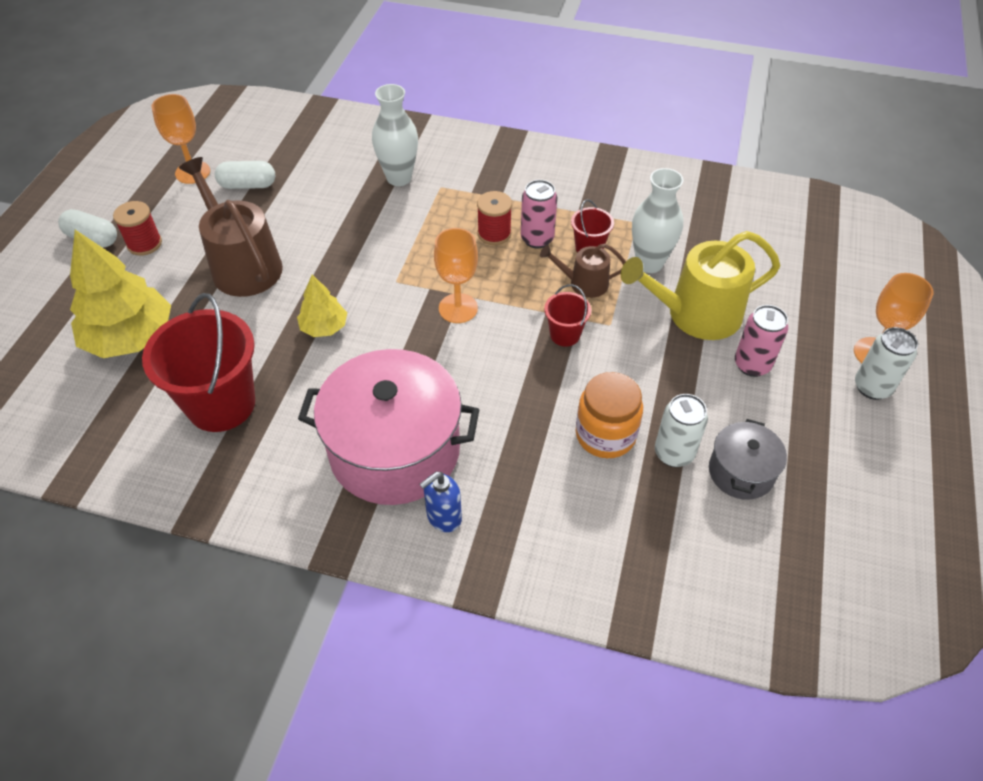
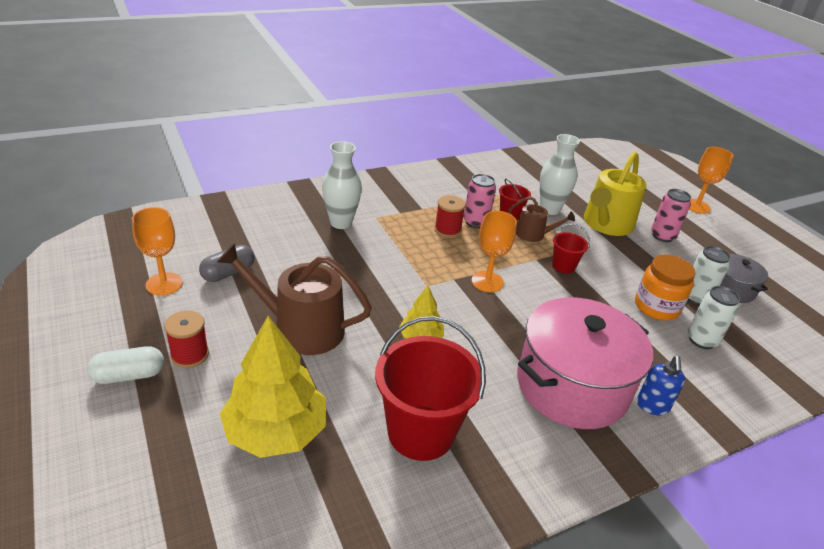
camera: 45 degrees left, 15 degrees down
(248, 185) = (228, 273): white capsule -> grey capsule
(584, 283) = (533, 234): brown watering can -> brown watering can turned 120 degrees counterclockwise
(872, 387) = (717, 221): white can -> white can (701, 340)

